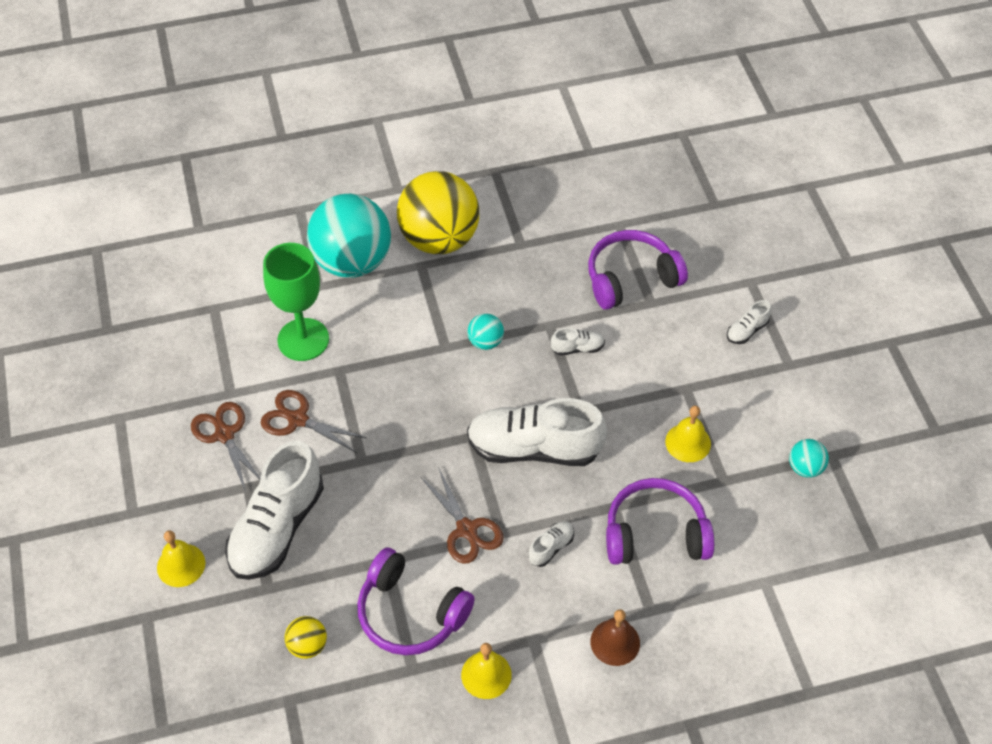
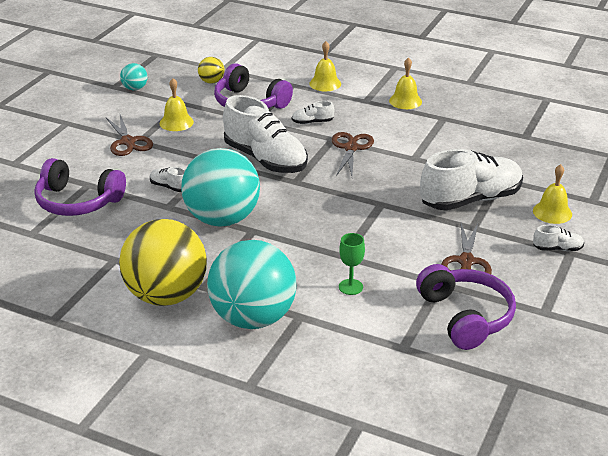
camera: 140 degrees left, 20 degrees down
(298, 419) = (403, 243): brown scissors -> brown scissors (128, 142)
(303, 339) = (350, 287): green goblet -> green goblet, size x0.48
(307, 645) = (496, 148): yellow ball -> yellow ball (211, 82)
(411, 613) = (422, 135): purple headphones -> purple headphones (465, 316)
(485, 342) = (222, 219): turquoise ball -> turquoise ball, size x2.36
(615, 642) = (325, 83): brown bell -> yellow bell
(747, 330) = (60, 145): white shoe -> white shoe (557, 249)

